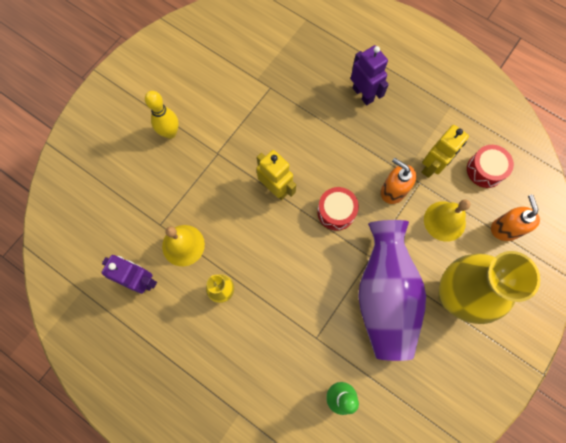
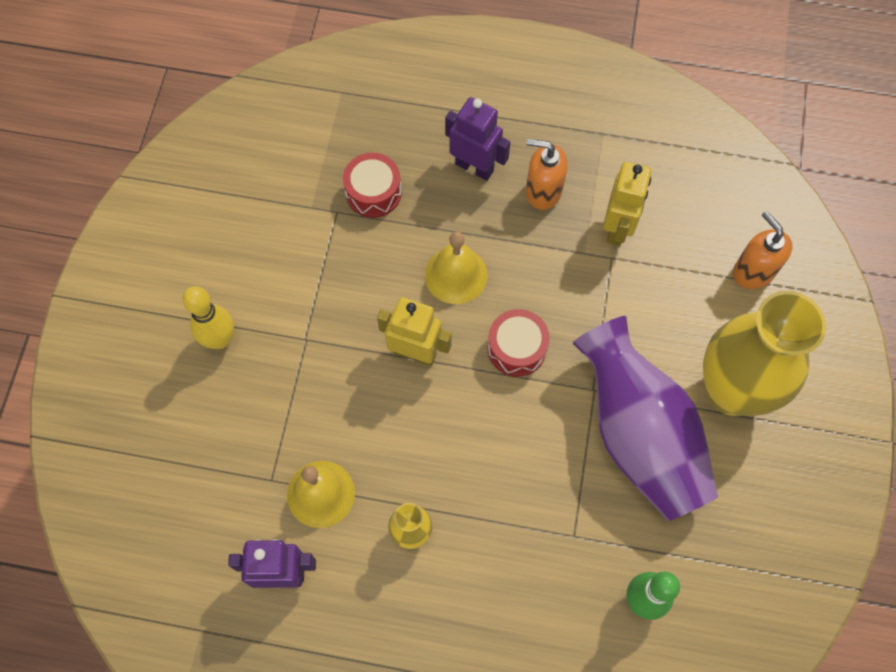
camera: 25 degrees left, 5 degrees down
(393, 191) = (581, 285): orange soap dispenser -> orange soap dispenser (543, 191)
(444, 221) = (669, 296): yellow bell -> yellow bell (456, 275)
(485, 170) = (690, 203): red drum -> red drum (373, 192)

